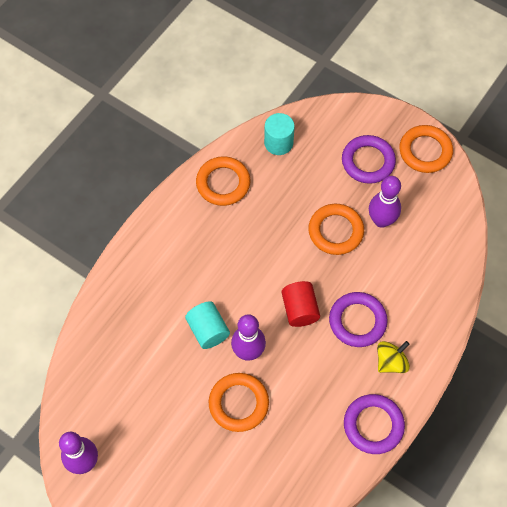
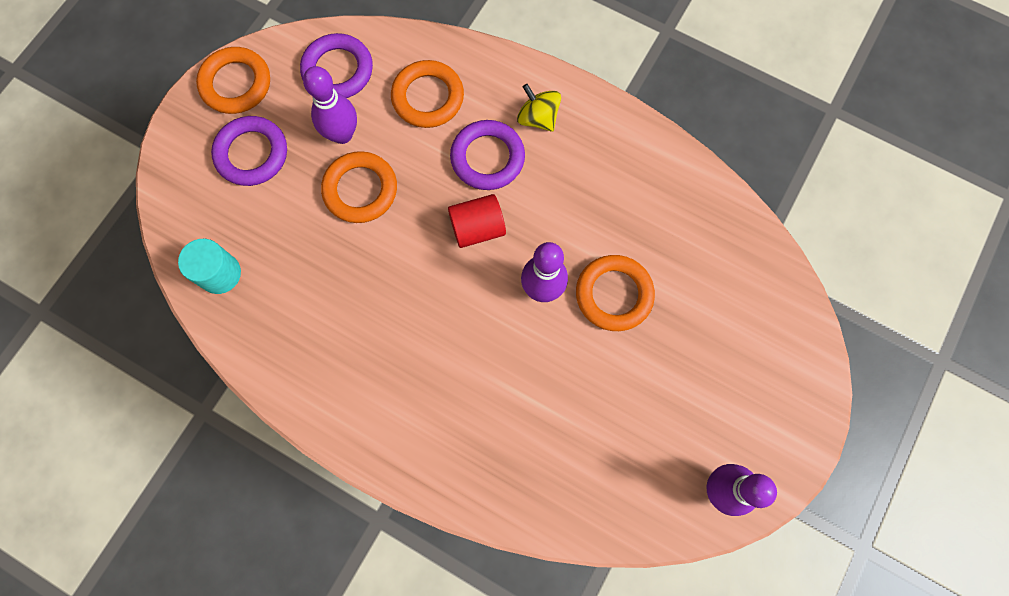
camera: 95 degrees left, 10 degrees up
(208, 330) = (517, 344): turquoise cylinder -> none
(223, 183) = (288, 346): orange ring -> orange ring (428, 97)
(373, 425) = (620, 135): purple ring -> purple ring (338, 70)

